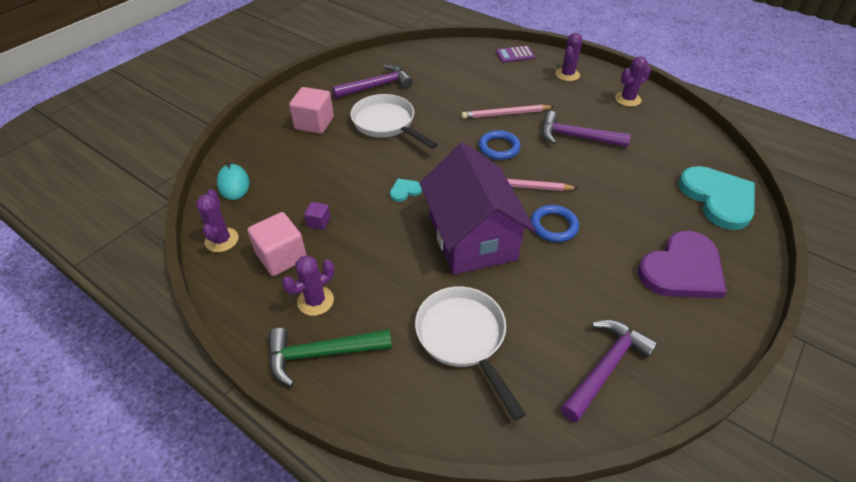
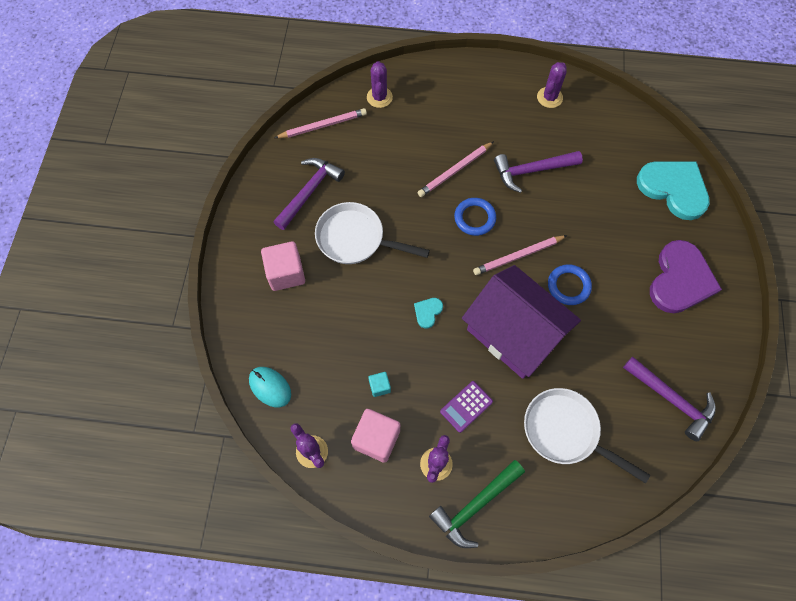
camera: 30 degrees left, 20 degrees up
(319, 222) = (379, 386): purple cube -> turquoise cube
(420, 56) = (323, 126): none -> pink pencil
(515, 55) = (414, 80): purple calculator -> purple calculator (466, 406)
(567, 75) = (479, 87): purple cactus -> purple cactus (379, 97)
(605, 367) = (671, 399): purple hammer -> purple hammer turned 120 degrees clockwise

